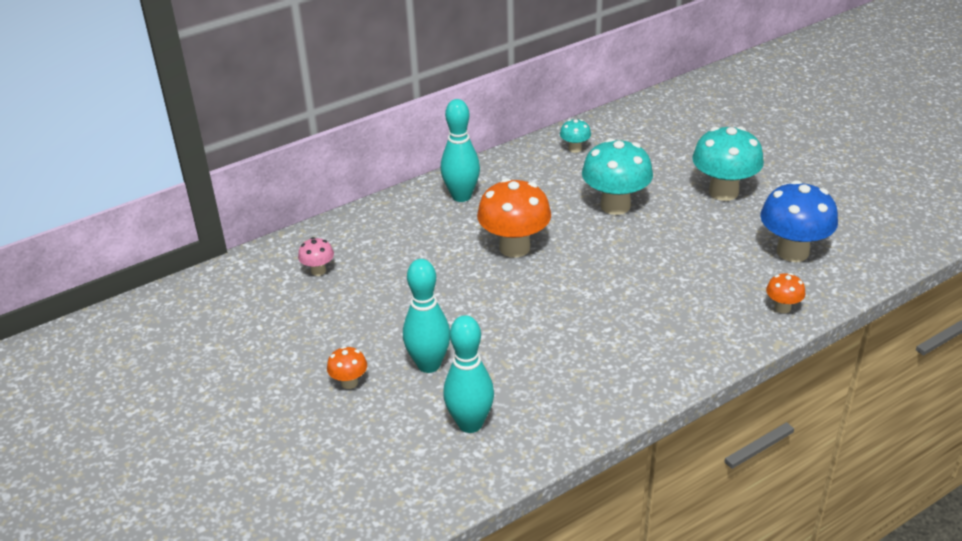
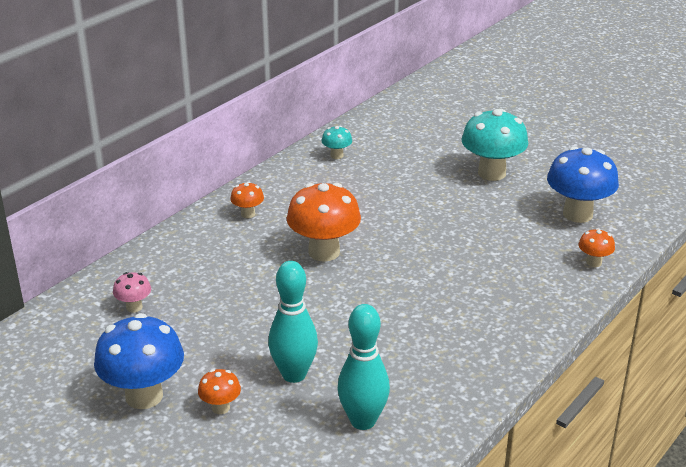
camera: 20 degrees left, 5 degrees down
(289, 357) = (144, 396): none -> blue mushroom
(461, 196) = (248, 214): turquoise bowling pin -> orange mushroom
(615, 206) = (400, 200): turquoise mushroom -> none

